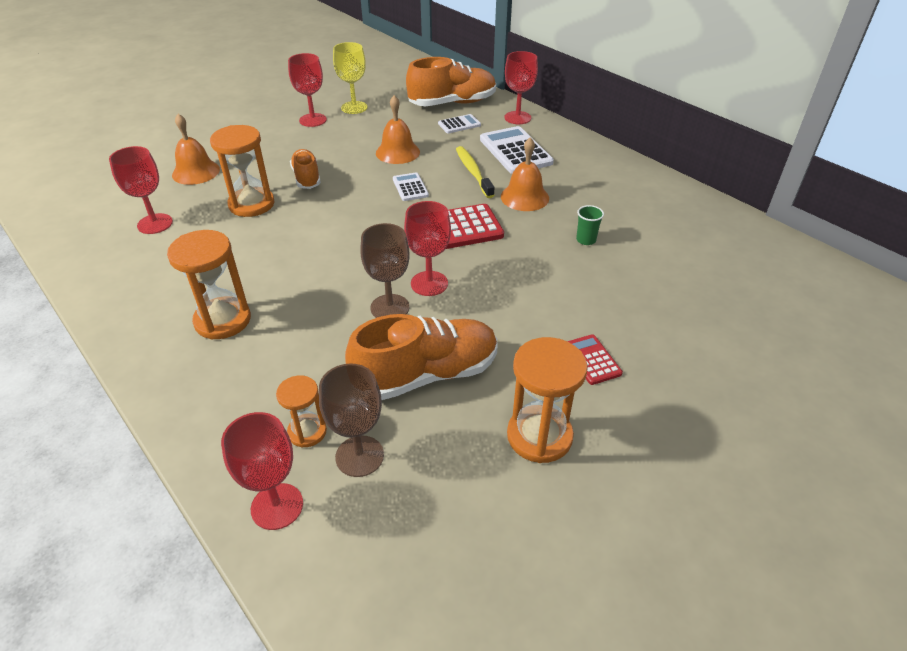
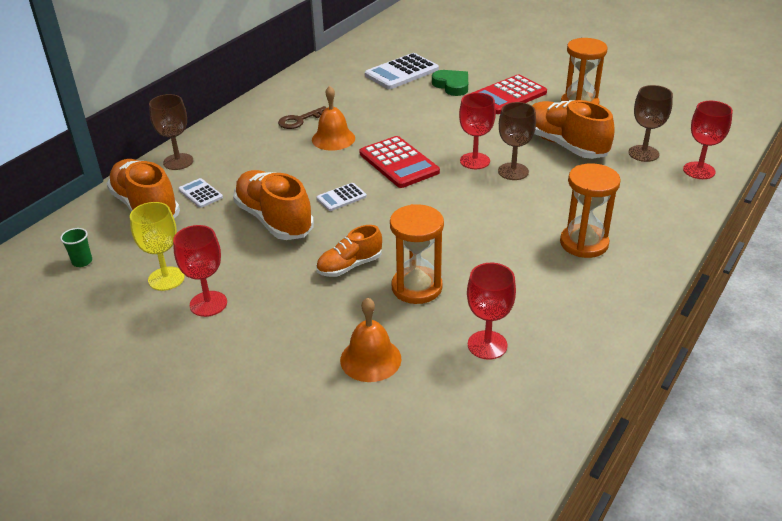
camera: 105 degrees left, 5 degrees down
(307, 432) = (644, 175): orange hourglass -> none
(397, 152) = (274, 220): orange bell -> orange shoe
(473, 172) = (300, 169): yellow toothbrush -> none
(515, 151) = (252, 153): white calculator -> white calculator (402, 72)
(517, 118) = (178, 162): red goblet -> brown goblet
(574, 182) = (300, 120): none -> brown key
(586, 240) = (382, 108): green cup -> green cup (82, 261)
(591, 360) = (508, 96): red calculator -> red calculator, size x1.88
(637, 310) = (452, 85): none -> green heart

